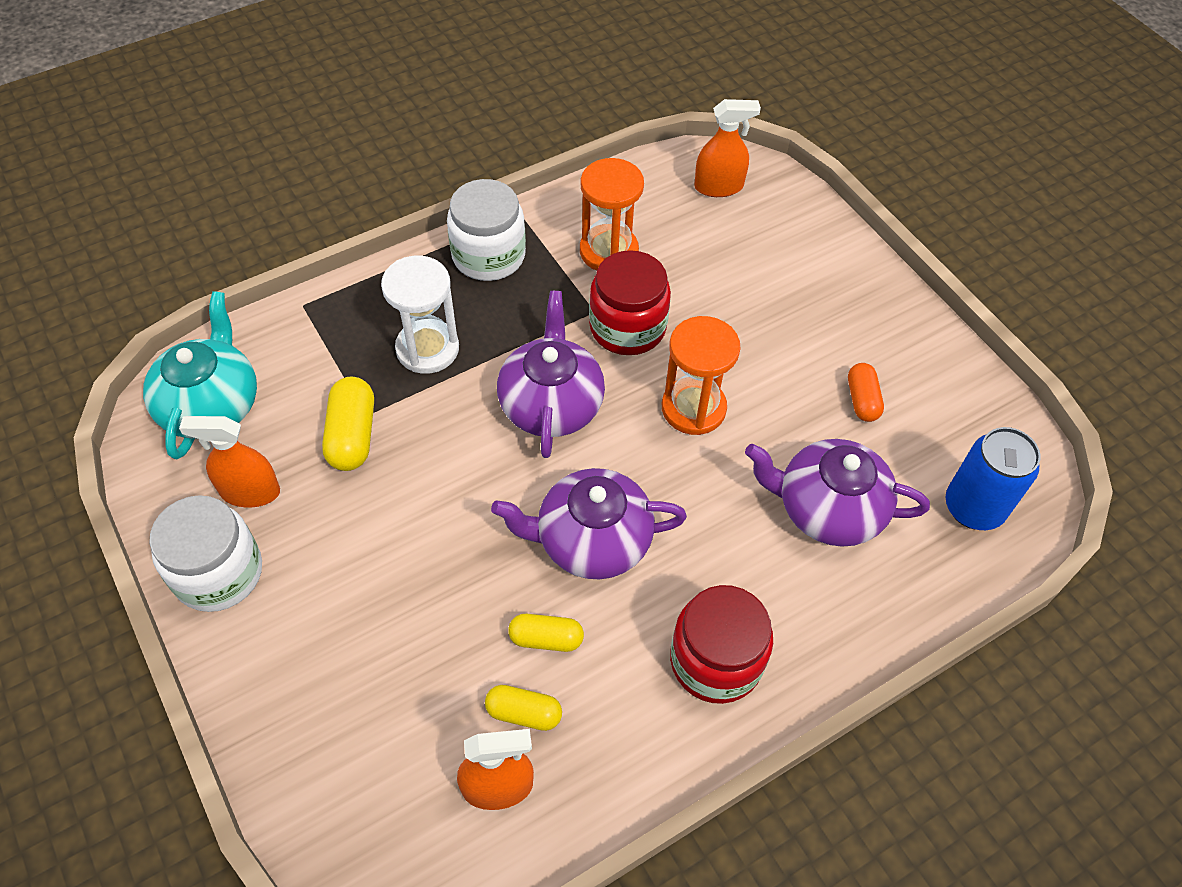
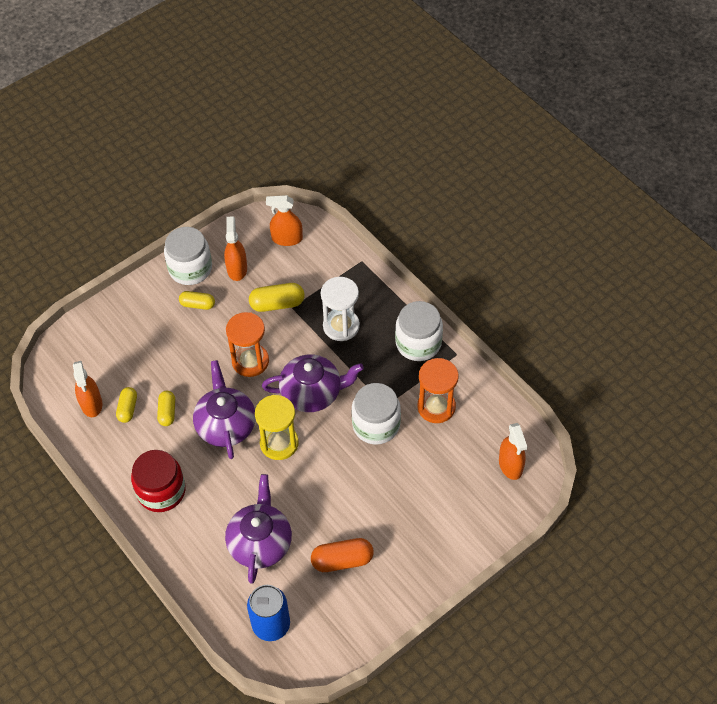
camera: 85 degrees right, 0 degrees up
(211, 405) = (287, 238): turquoise teapot -> orange spray bottle
(311, 566) = (197, 304): none -> yellow capsule
(627, 327) = (376, 425): red jar -> white jar
(641, 462) = (279, 443): none -> yellow hourglass
(693, 408) = (321, 466): orange hourglass -> orange hourglass (250, 361)
(862, 400) = (342, 560): orange capsule -> orange capsule, size x1.52

